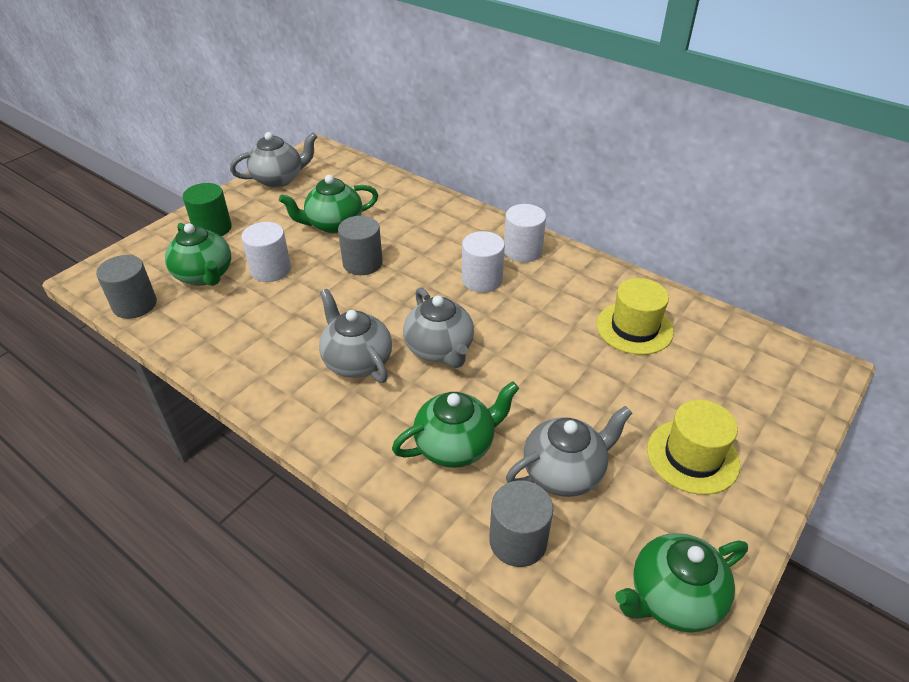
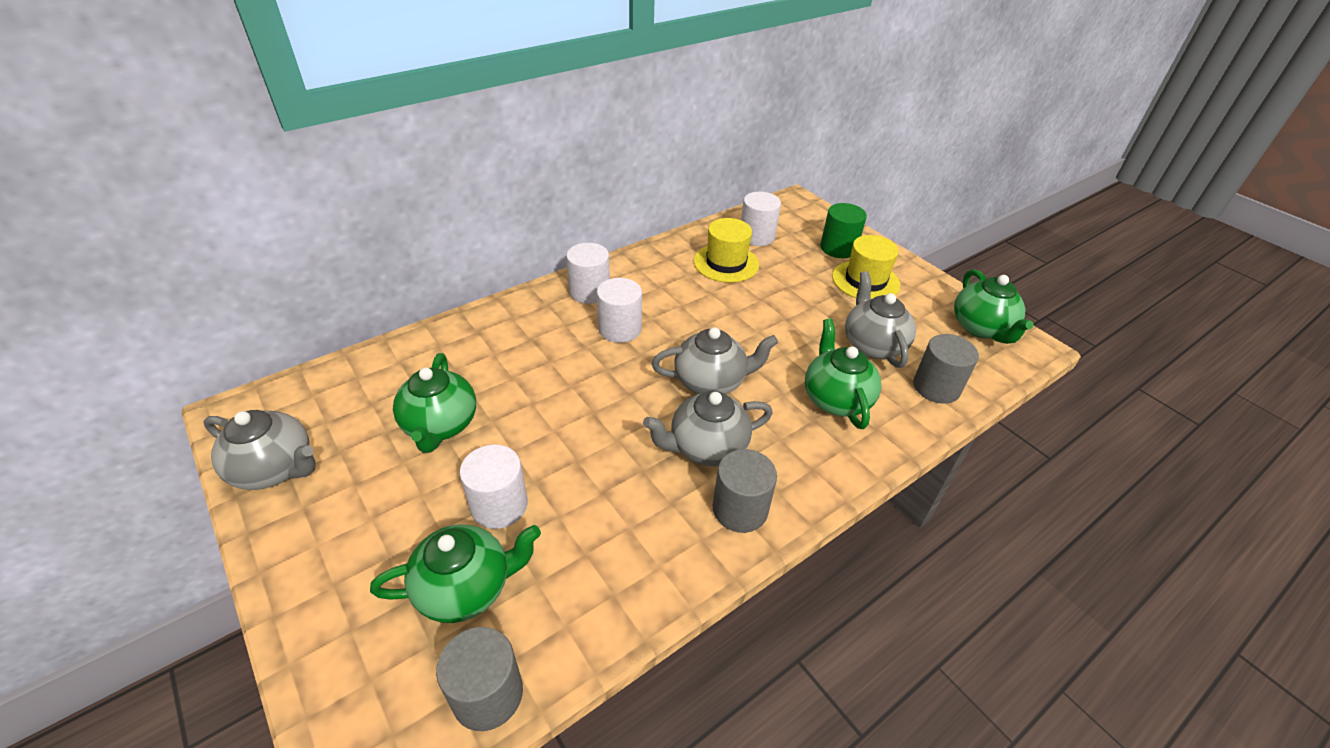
camera: 75 degrees left, 0 degrees up
(212, 228) = (347, 569): green cylinder -> green cylinder (838, 248)
(279, 179) = (275, 469): grey teapot -> grey teapot turned 120 degrees clockwise
(362, 263) = (539, 412): grey cylinder -> grey cylinder (740, 509)
(708, 344) = (756, 236): none -> white cylinder

